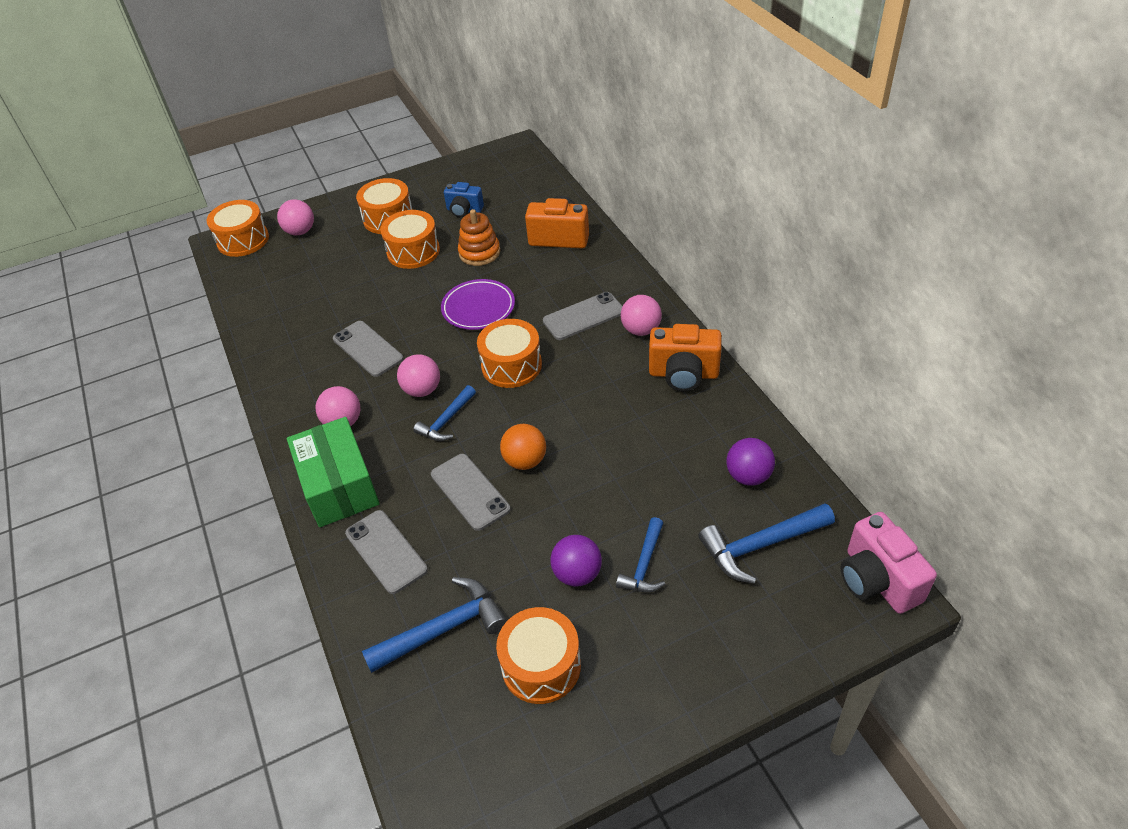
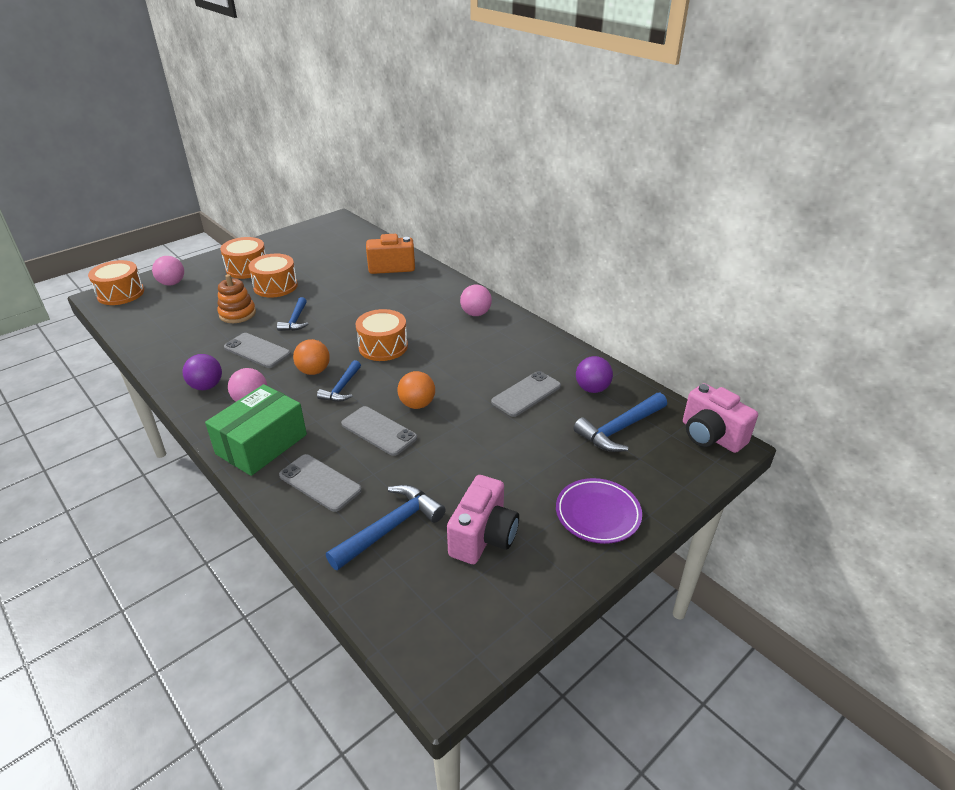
camera: 20 degrees left, 10 degrees down
(339, 486) = (262, 444): green box -> green box turned 75 degrees clockwise
(422, 390) = (314, 371): pink ball -> orange ball
(464, 210) = (309, 258): blue camera -> none
(478, 308) = (342, 315): purple plate -> purple plate (597, 514)
(479, 253) = (331, 282): orange stacking toy -> orange stacking toy (237, 314)
(541, 666) = (483, 537): orange drum -> pink camera
(577, 574) = (488, 470): purple ball -> purple ball (206, 386)
(583, 316) = (428, 310): grey phone -> grey phone (526, 394)
(644, 565) = (538, 455): blue hammer -> blue hammer (295, 320)
(683, 374) = (518, 335): orange camera -> none

